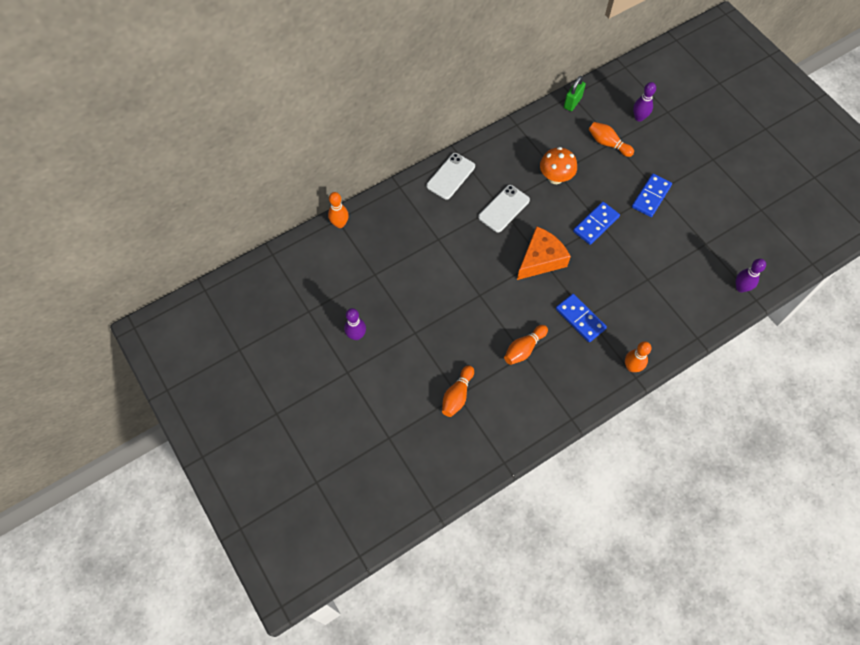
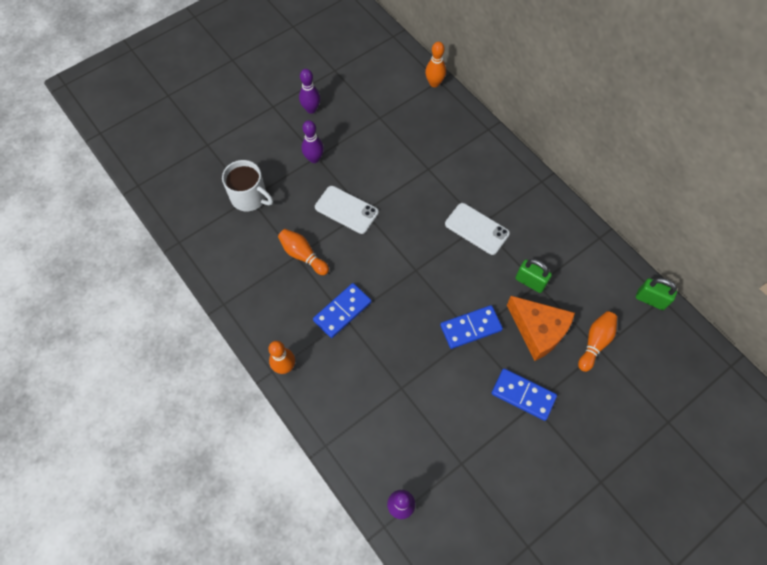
camera: 85 degrees right, 0 degrees up
(450, 176) = (511, 174): white phone -> white phone (346, 210)
(457, 395) = (249, 197): orange bowling pin -> white mug
(540, 259) = (415, 269): orange cheese -> orange cheese (538, 330)
(555, 177) = (530, 282): orange mushroom -> green padlock
(596, 224) = (471, 328): blue domino -> blue domino turned 60 degrees counterclockwise
(639, 117) = (647, 383): purple bowling pin -> purple bowling pin (314, 158)

